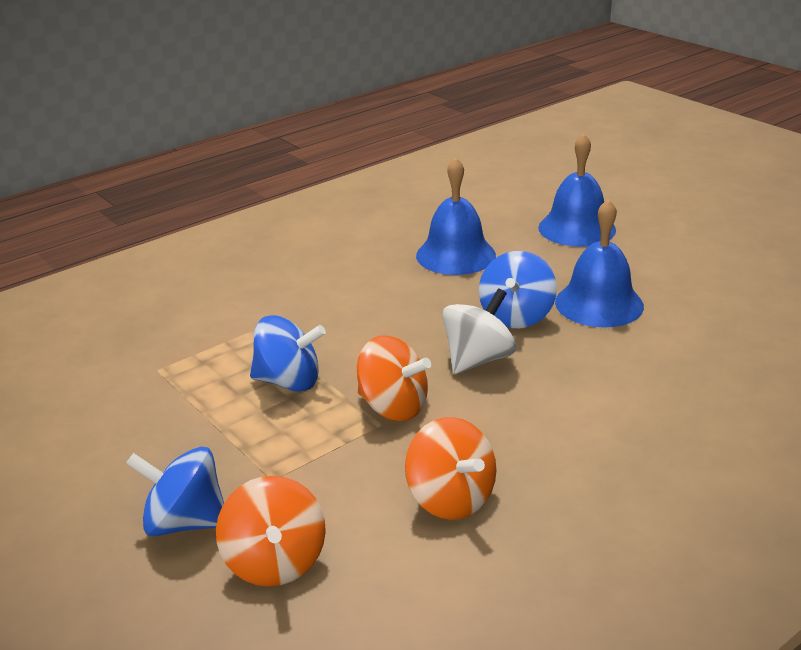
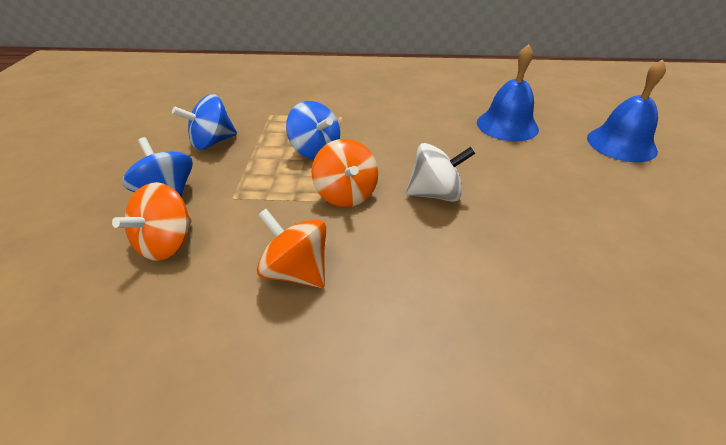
camera: 40 degrees right, 10 degrees up
(450, 498) = (296, 271): orange spinning top -> orange spinning top turned 120 degrees clockwise
(516, 316) = (498, 180): blue spinning top -> blue spinning top (212, 142)
(599, 304) = (574, 201): blue bell -> none

